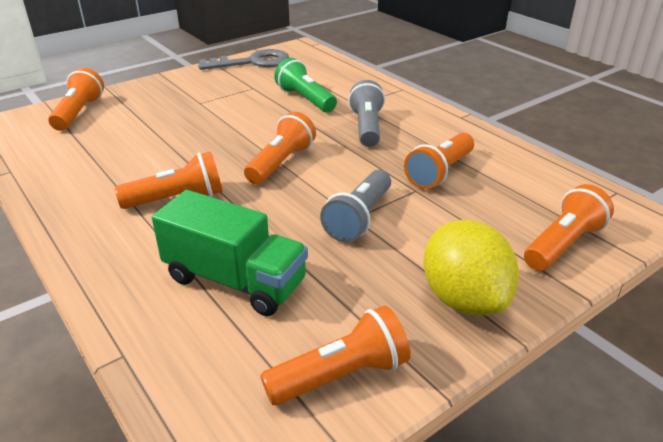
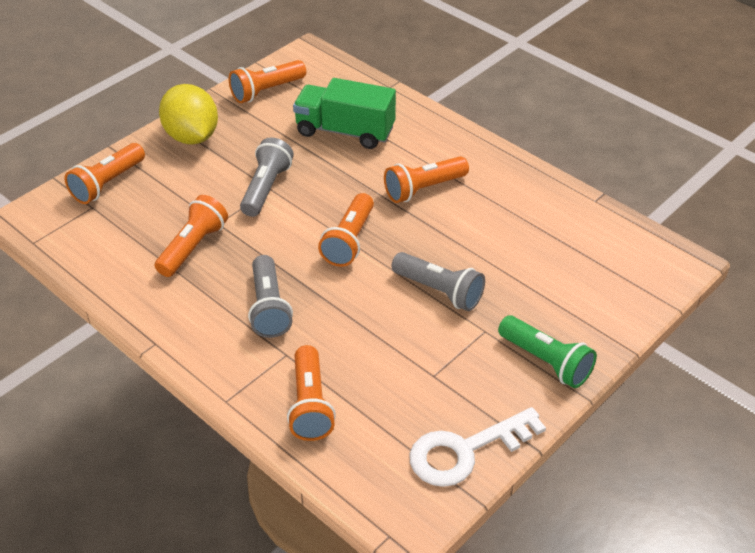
camera: 170 degrees right, 10 degrees up
(79, 113) = (613, 291): orange flashlight -> orange flashlight (310, 405)
(219, 124) = (439, 291): none -> grey flashlight
(253, 62) = (465, 451): grey key -> white key
(305, 99) = (354, 356): green flashlight -> green flashlight (546, 361)

